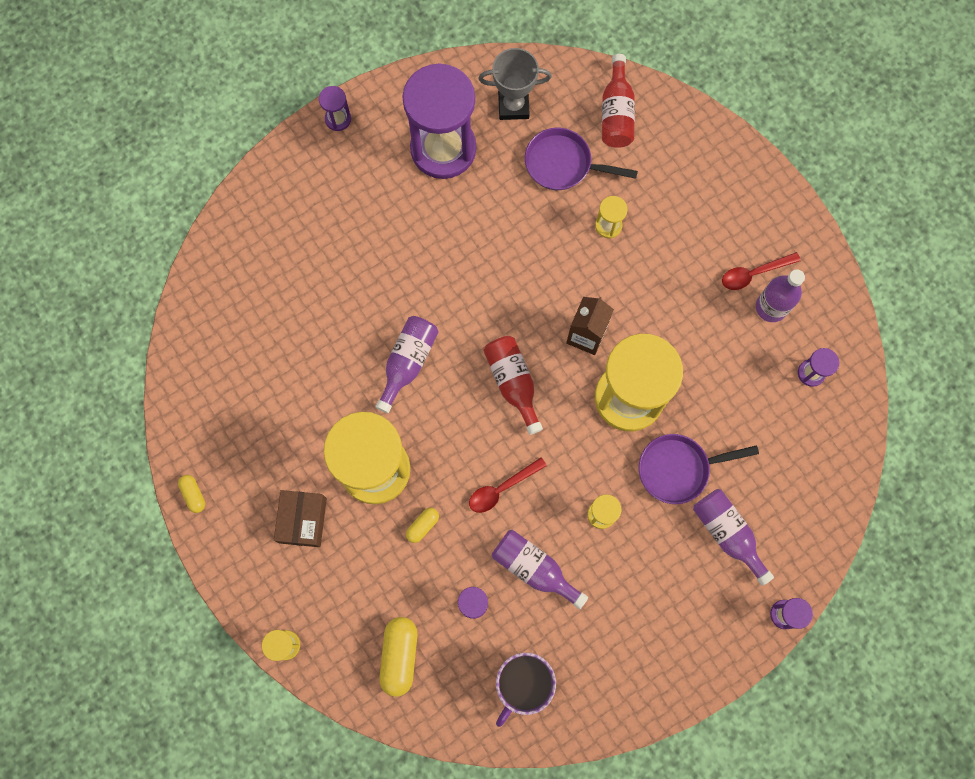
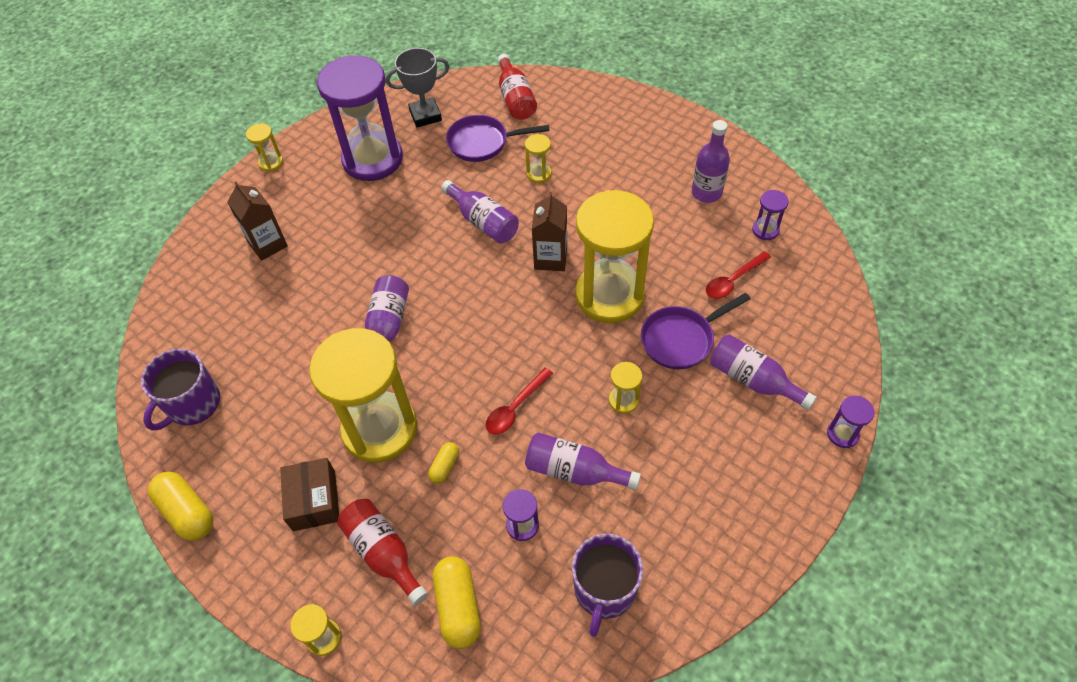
camera: 15 degrees left, 20 degrees down
(194, 495) = (187, 512): yellow capsule -> yellow capsule, size x1.83
(214, 387) = (193, 404): none -> purple mug
(315, 226) = (268, 244): none -> brown carton
(338, 119) = (271, 163): purple hourglass -> yellow hourglass
(513, 383) = (495, 315): red bottle -> red bottle (383, 553)
(533, 268) = (483, 222): none -> purple bottle
(754, 273) = (680, 173): red spoon -> red spoon (733, 280)

